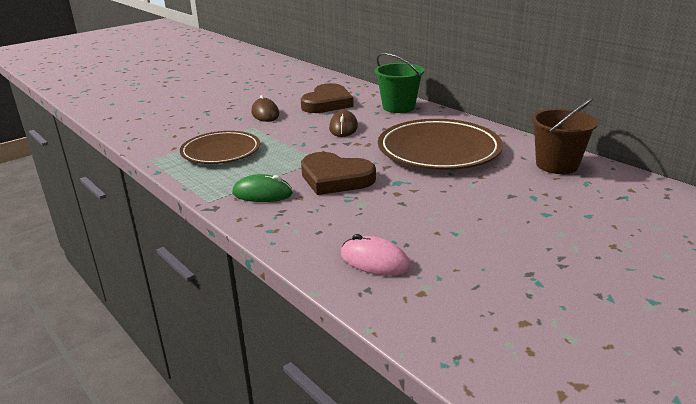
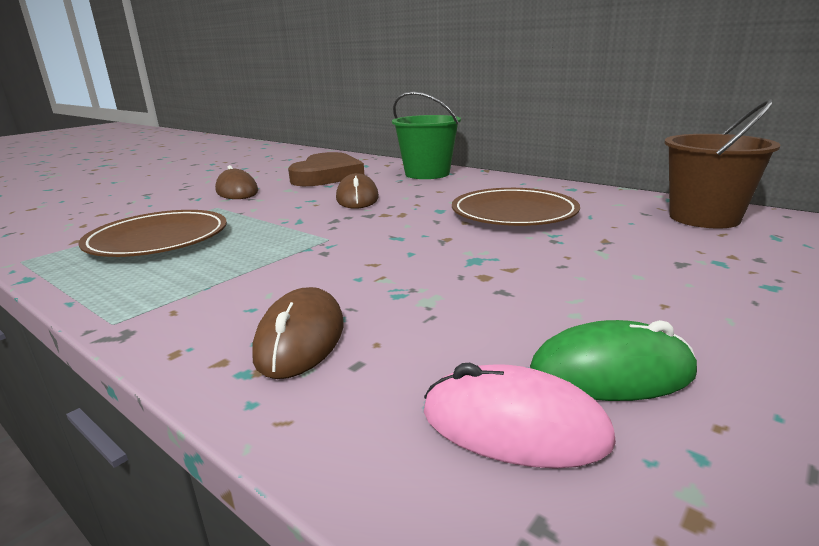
camera: 10 degrees left, 5 degrees down
(262, 193) = (229, 298): green mouse -> green mouse (611, 372)
(295, 218) = (300, 339): none -> brown mouse
(335, 178) = (364, 262): brown heart -> none
(439, 150) = (514, 213): brown plate -> brown plate, size x0.66

